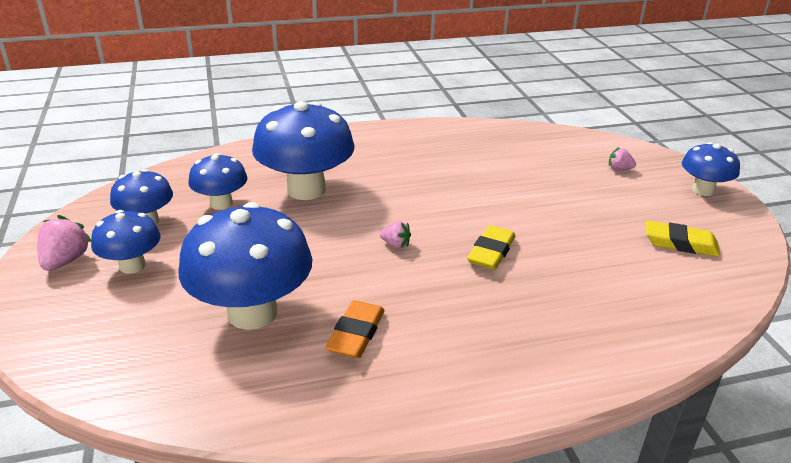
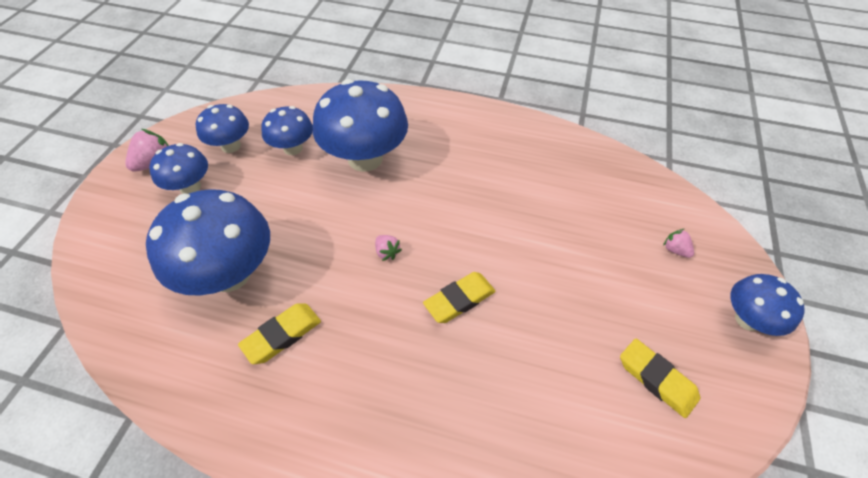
camera: 30 degrees right, 20 degrees up
(356, 334) = (282, 335): orange eraser -> yellow eraser

